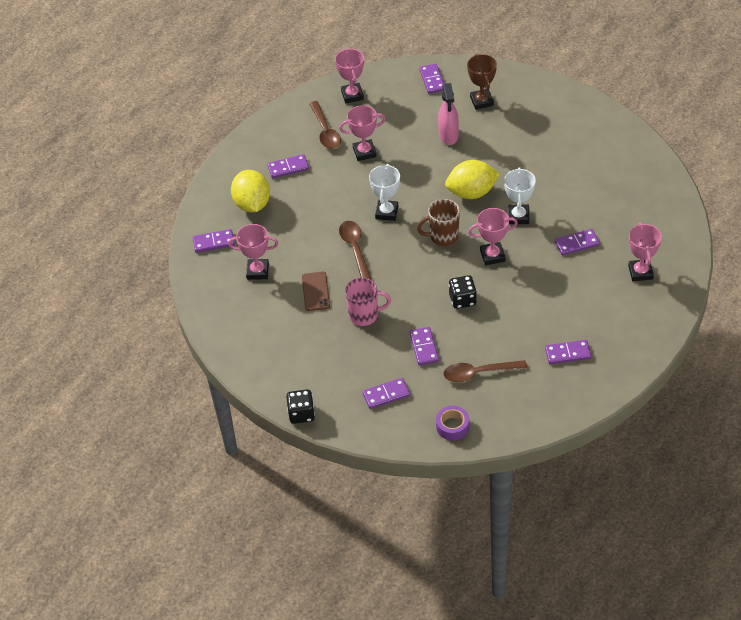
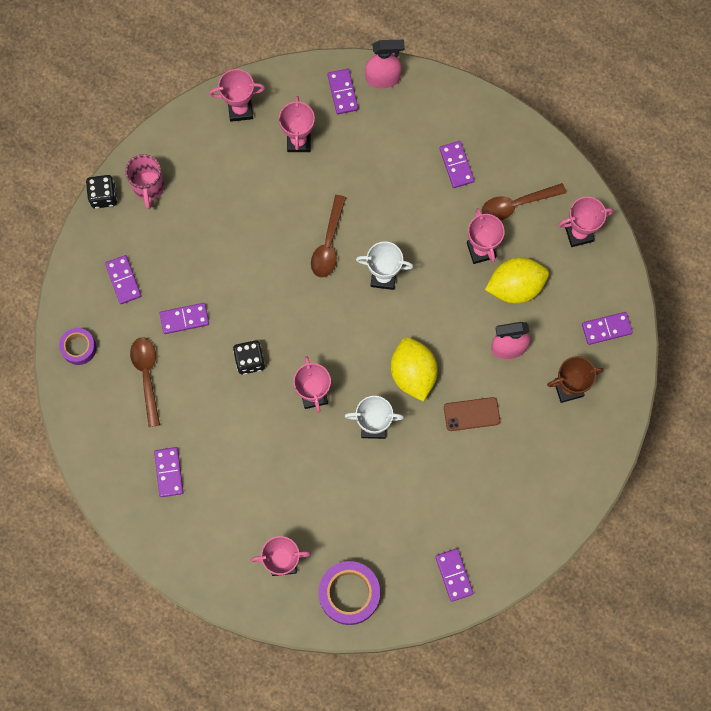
camera: 85 degrees right, 25 degrees up
(203, 215) = (383, 78): none -> pink spray bottle
(223, 313) = (240, 110): none -> pink trophy
(252, 204) = (400, 129): yellow lemon -> yellow lemon (515, 287)
(315, 291) = (267, 203): brown phone -> brown phone (471, 414)
(355, 249) = (328, 243): brown spoon -> brown spoon turned 120 degrees clockwise
(364, 315) = (232, 256): pink mug -> pink mug (149, 187)
(443, 236) = (344, 340): brown mug -> none
(577, 243) = (329, 492): purple domino -> purple domino (454, 575)
(662, 229) = (349, 594): none -> purple tape

